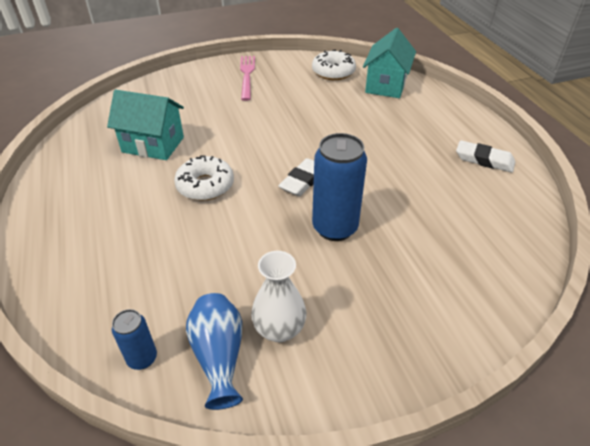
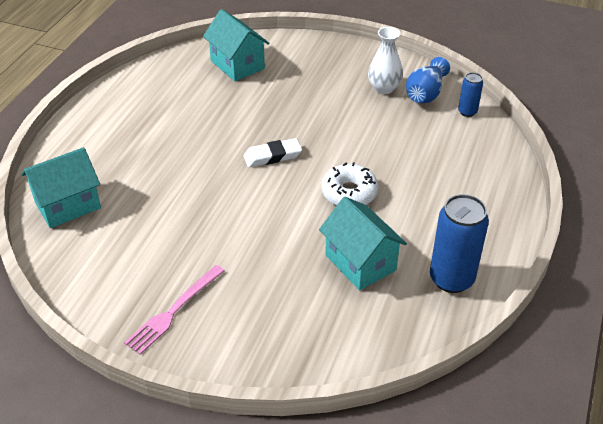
camera: 140 degrees left, 0 degrees up
(333, 72) = (83, 255): white donut -> none
(335, 228) = (293, 116): blue can -> blue can (451, 279)
(470, 254) = (237, 65): none -> turquoise house
(484, 160) = (128, 100): white eraser -> none

